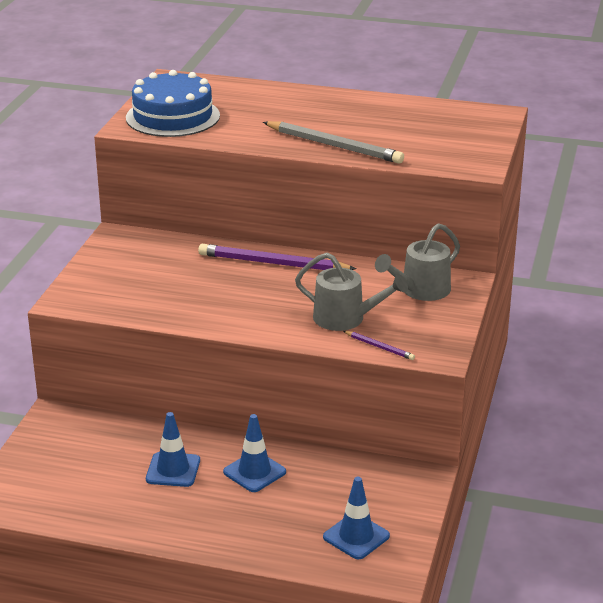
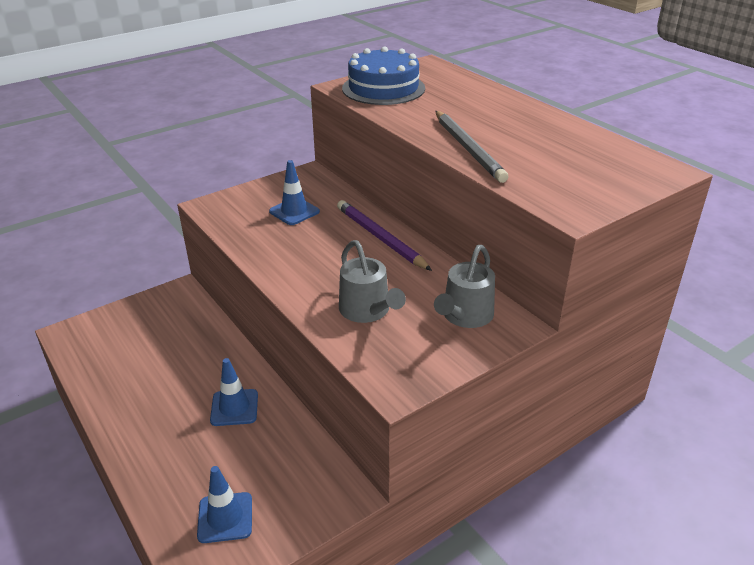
camera: 40 degrees right, 5 degrees up
(173, 470) = (189, 372): blue traffic cone -> blue traffic cone (294, 211)
(379, 347) = (357, 351): purple pencil -> none
(421, 290) = (465, 316): grey watering can -> grey watering can turned 60 degrees counterclockwise

